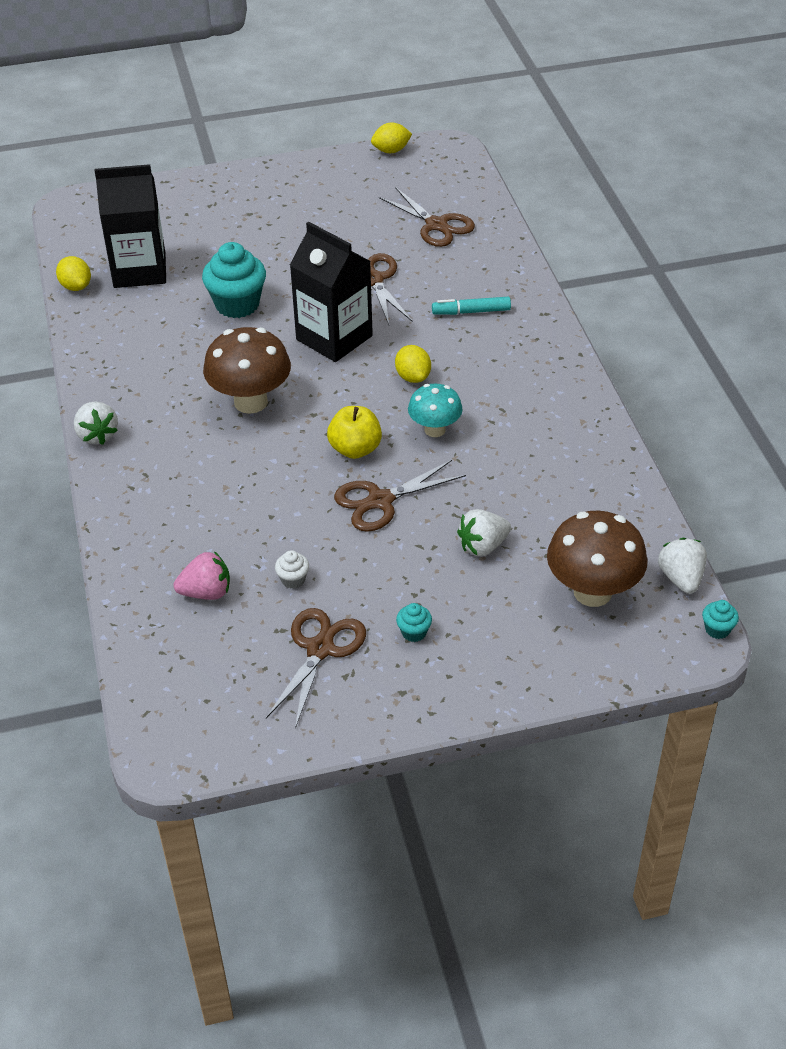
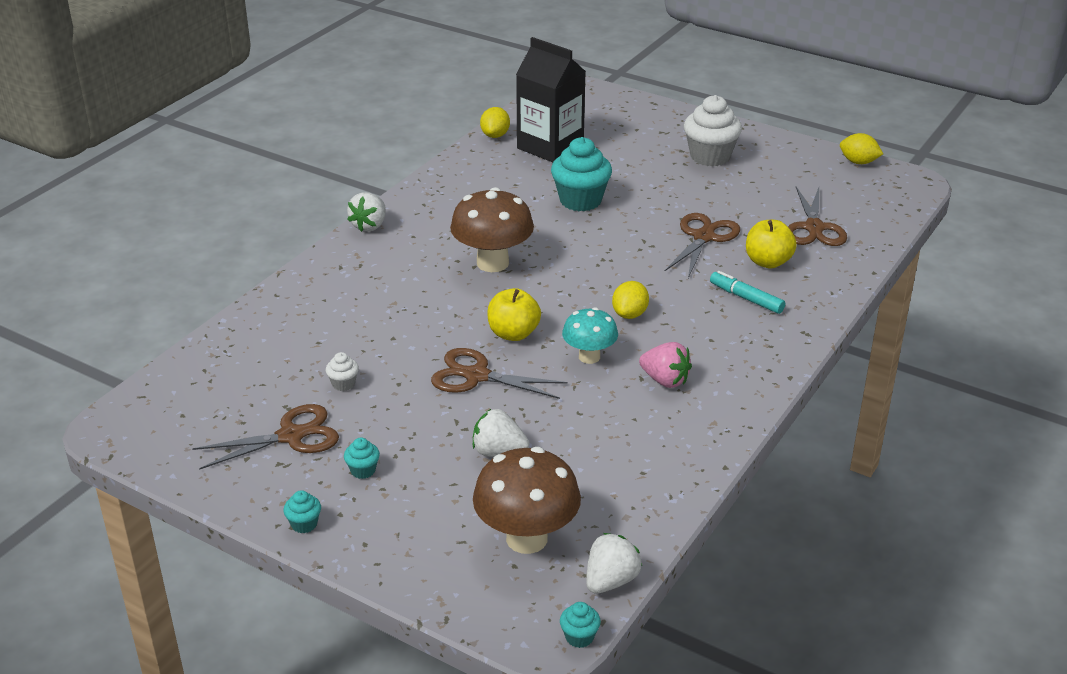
camera: 45 degrees right, 10 degrees down
(206, 592) = (283, 355): pink strawberry -> pink strawberry (665, 380)
(279, 207) = (710, 156): none -> white cupcake
(334, 338) = (614, 257): black carton -> none
(437, 703) = (304, 524): none -> turquoise cupcake
(445, 273) = (768, 262): none -> yellow apple

